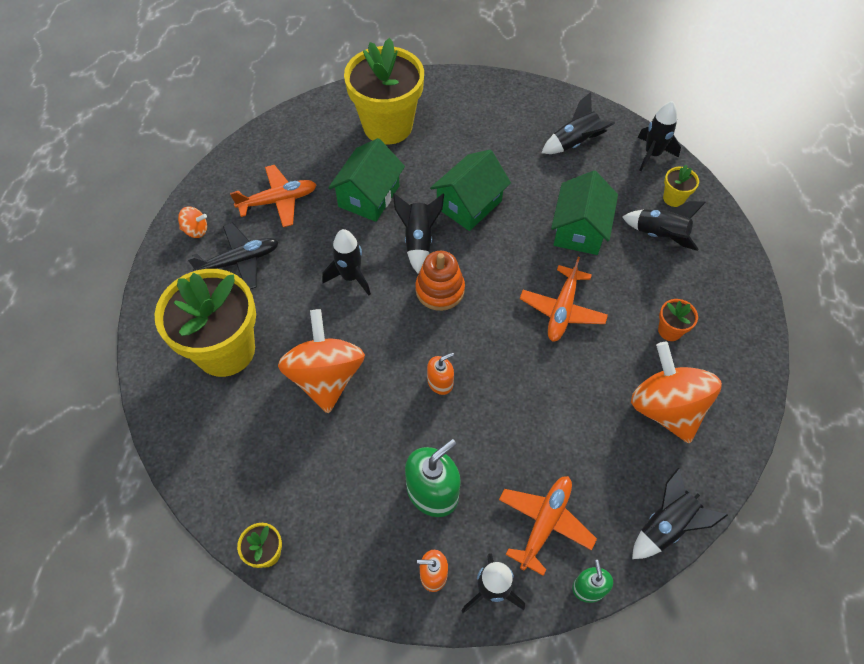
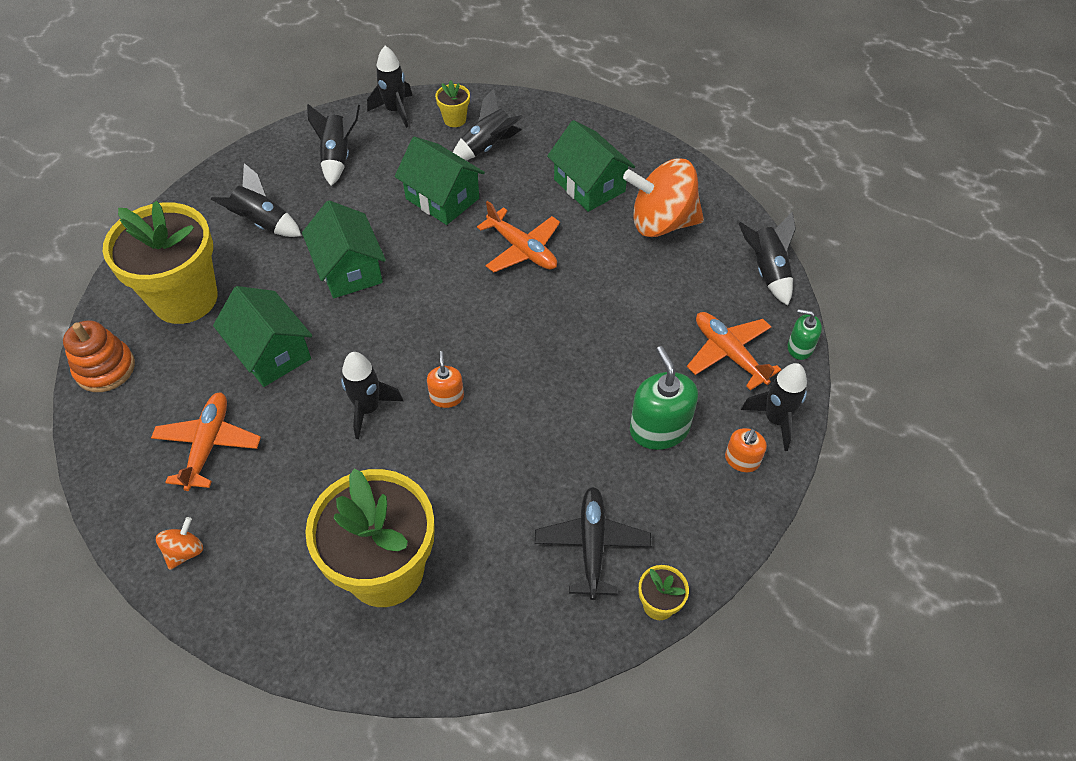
camera: 65 degrees left, 5 degrees down
(239, 261) = (268, 515): black plane -> black plane (592, 545)
(326, 377) = (481, 477): orange spinning top -> none
(418, 240) = (363, 330): black rocket -> black rocket (263, 223)
(440, 290) = (437, 335): orange stacking toy -> orange stacking toy (105, 368)
(440, 382) = (545, 377): orange soap dispenser -> orange soap dispenser (447, 397)
(670, 330) = (589, 185): orange flower pot -> green house

